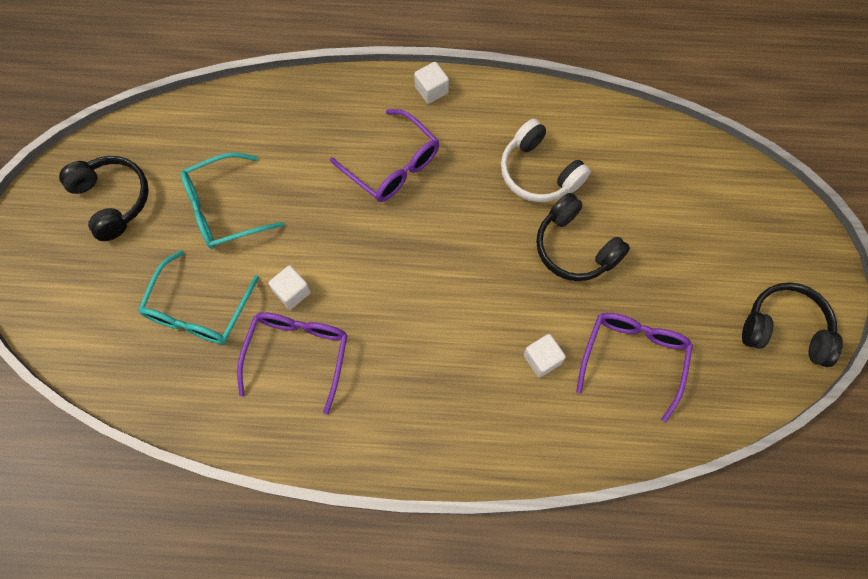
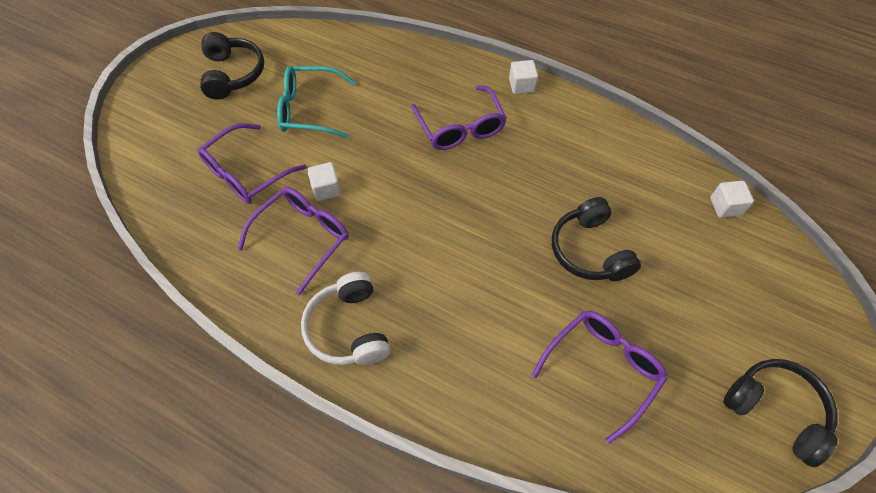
camera: 25 degrees right, 10 degrees down
(198, 310) = (246, 173): turquoise glasses -> purple glasses
(538, 172) = (584, 178): white headphones -> white headphones (348, 328)
(542, 359) = (513, 332): white cube -> white cube (725, 206)

